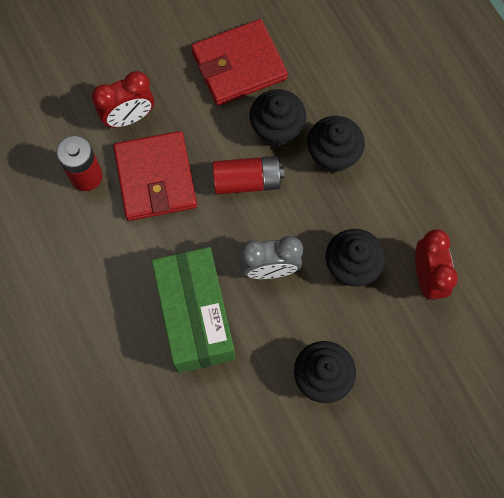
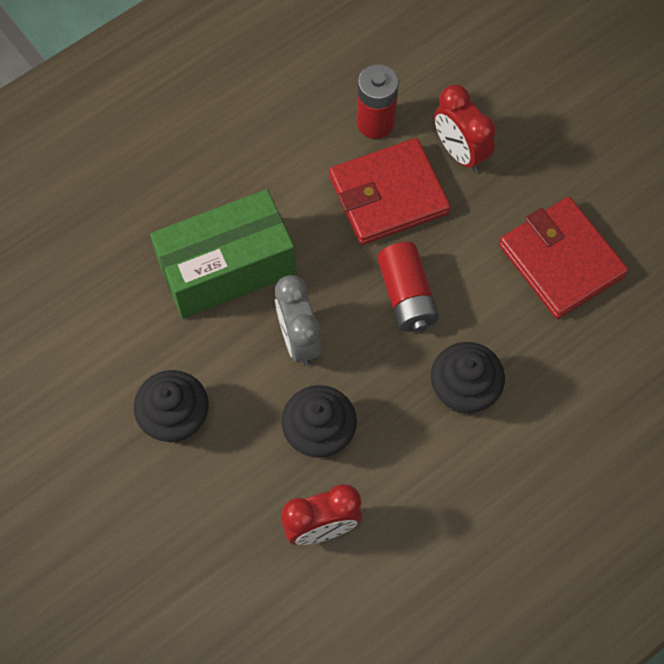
camera: 80 degrees right, 5 degrees down
(277, 129) = (484, 318): black cupcake -> none

